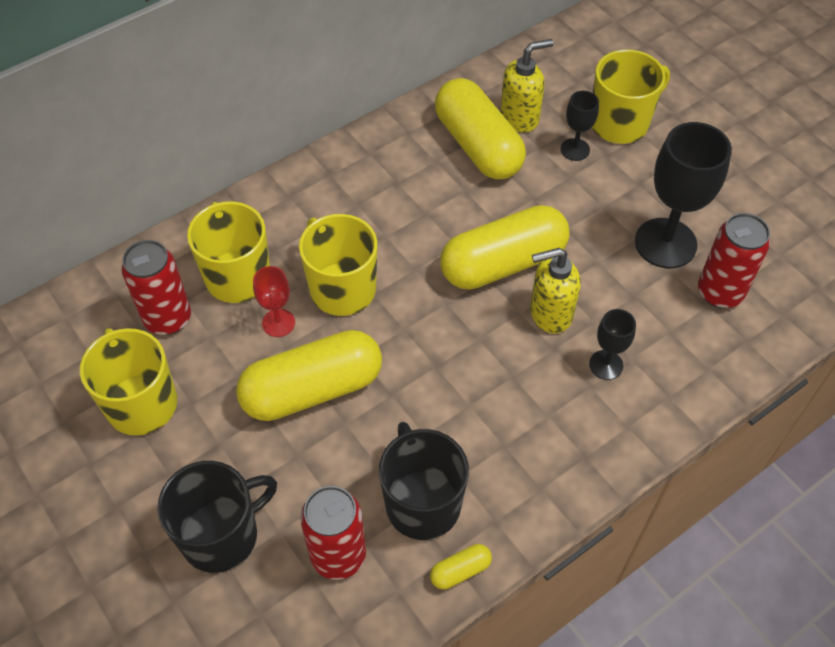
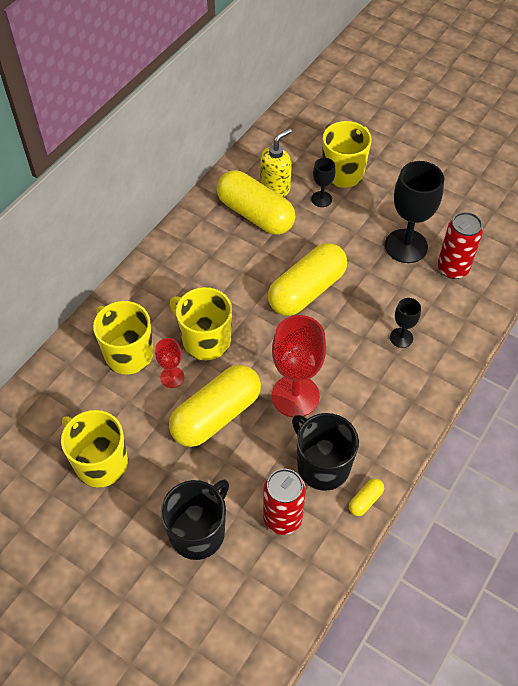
camera: 20 degrees left, 0 degrees up
(168, 318) = (92, 398): red can -> none
(427, 398) = (295, 396): none -> red goblet
(550, 313) = (351, 315): yellow soap dispenser -> none

